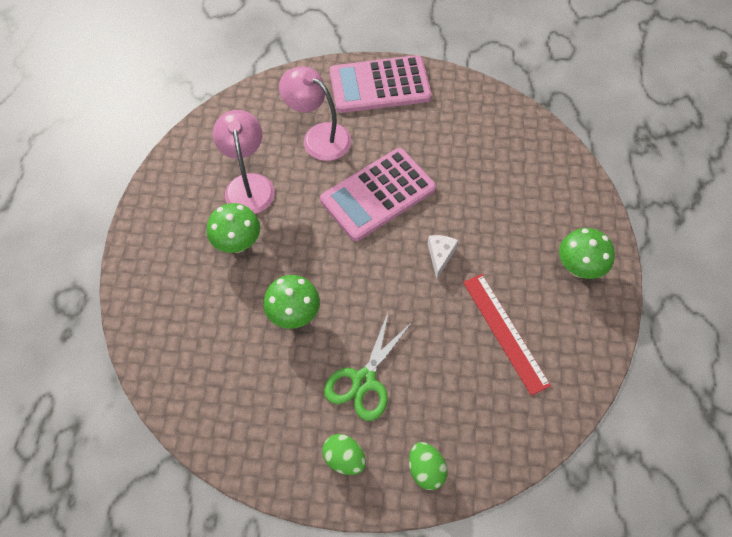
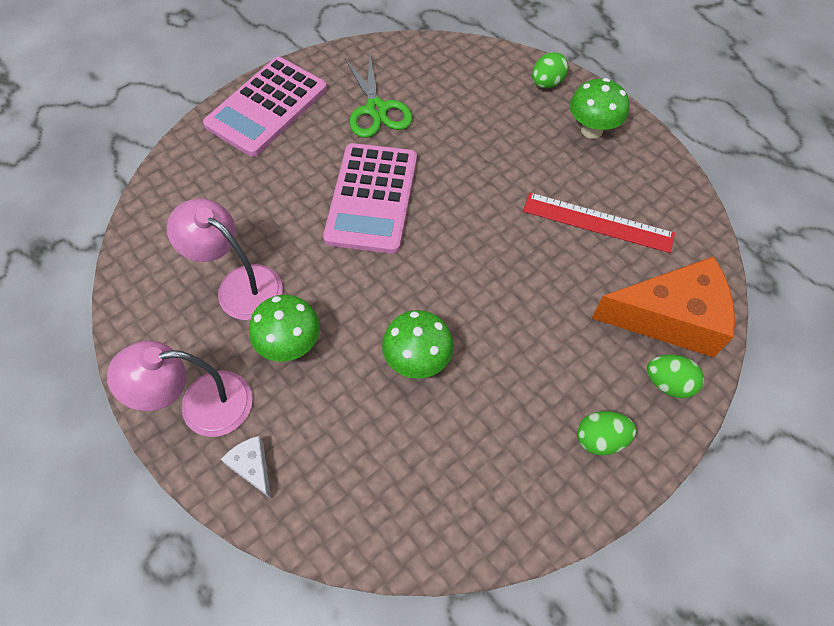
camera: 45 degrees left, 0 degrees up
(318, 136) = (259, 191): pink lamp -> pink lamp (201, 406)
(364, 381) = (540, 360): green scissors -> green scissors (376, 109)
(440, 256) = (481, 205): white cheese -> white cheese (252, 467)
(478, 434) = (670, 318): none -> orange cheese
(586, 210) = (546, 83): none -> green egg

